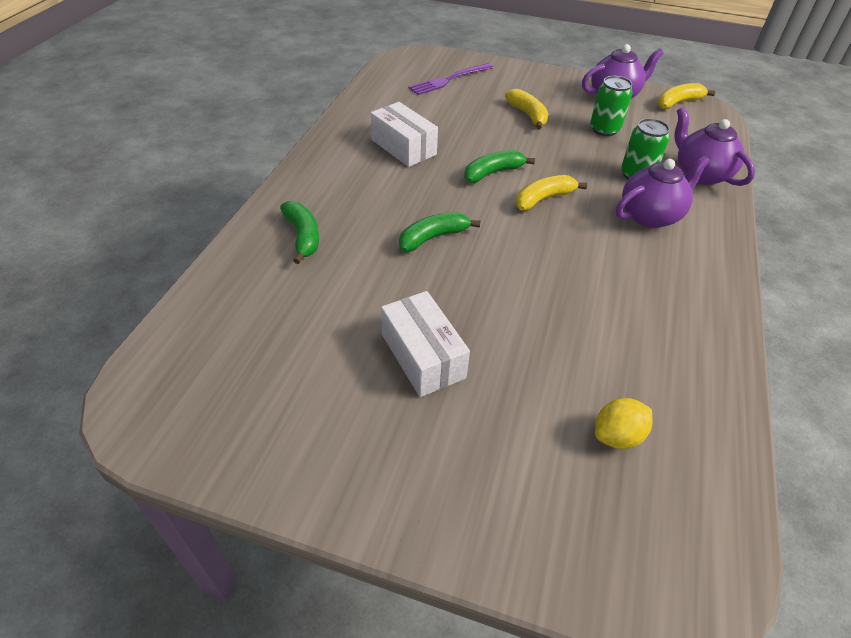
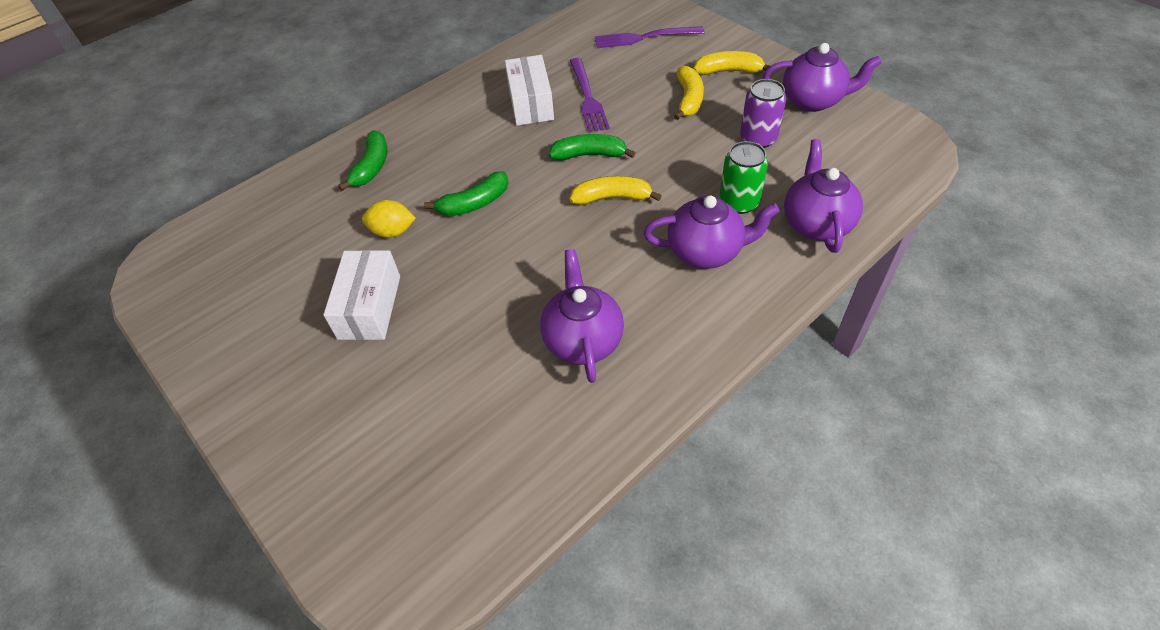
camera: 35 degrees right, 5 degrees up
(433, 237) = (474, 203): green banana -> green banana turned 150 degrees clockwise
(448, 132) = (588, 98): none -> purple fork
(604, 129) = (758, 139): green can -> purple can
(617, 436) = (456, 442): yellow lemon -> yellow lemon (393, 231)
(631, 311) = (582, 340): none -> purple teapot
(678, 103) = (886, 129): yellow banana -> yellow banana (728, 71)

